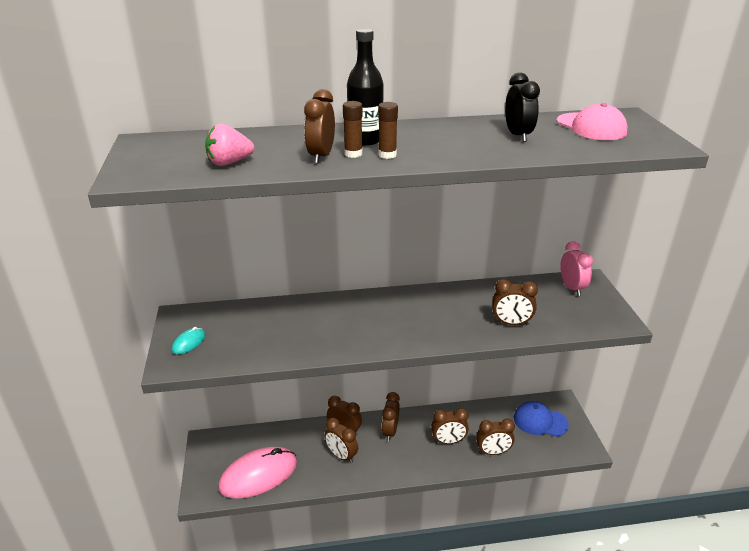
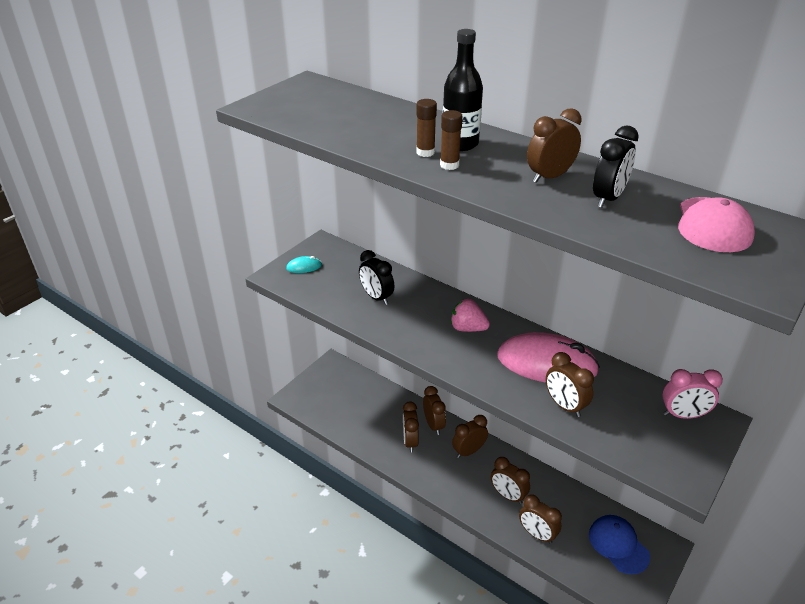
camera: 45 degrees right, 5 degrees up
(229, 163) = (328, 122): pink strawberry -> pink strawberry (467, 328)
(258, 475) = (340, 412): pink mouse -> pink mouse (546, 363)
(288, 330) = (376, 297): none -> black clock
(321, 156) = (398, 144): brown clock -> brown clock (549, 177)
(571, 288) = (683, 415): pink clock -> pink clock turned 60 degrees clockwise

